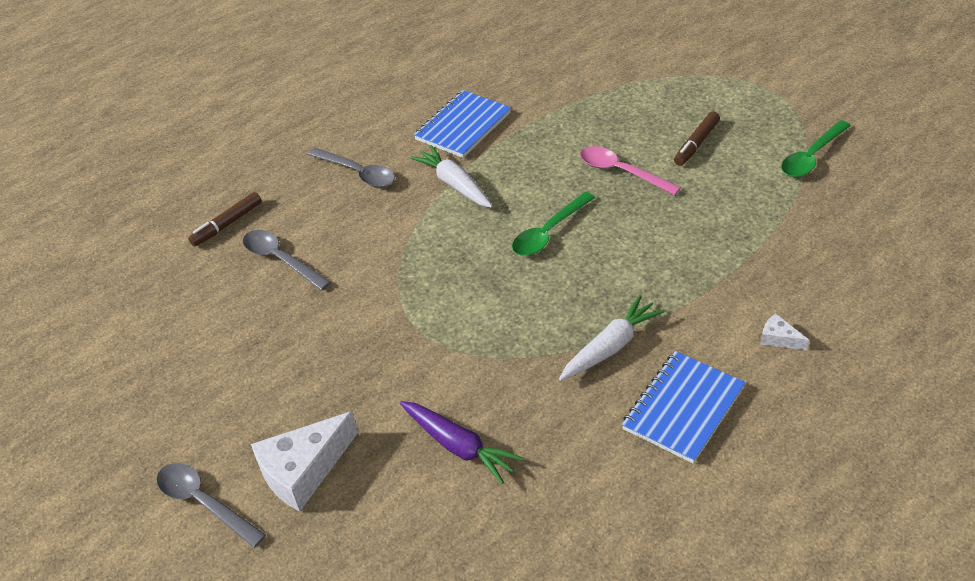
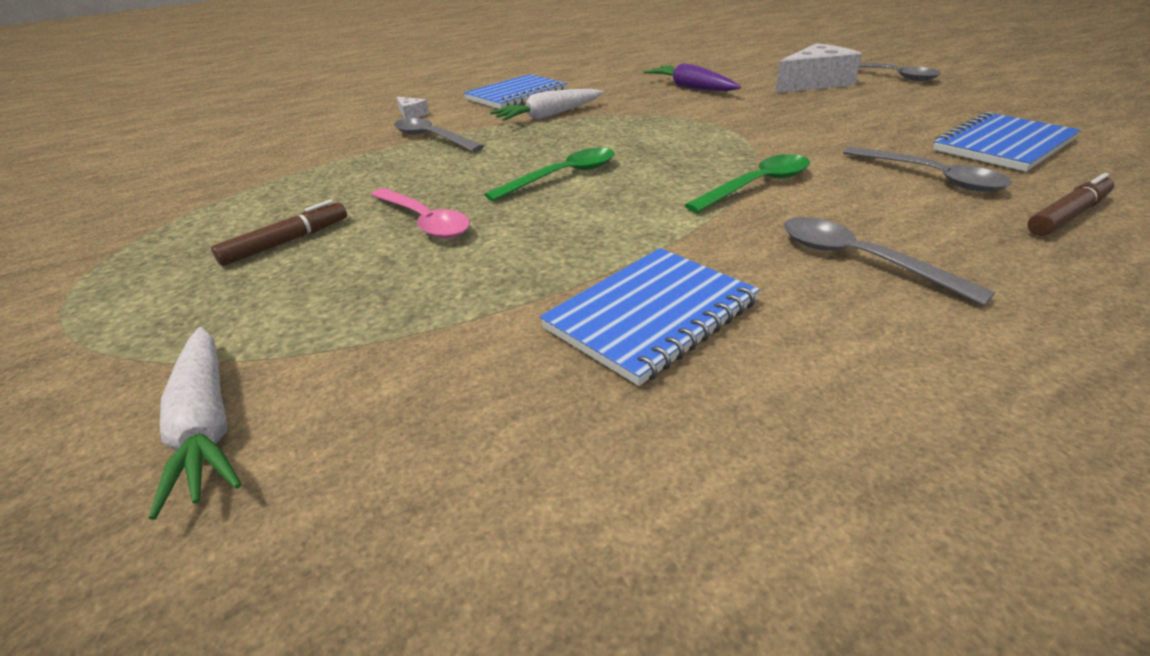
camera: 170 degrees left, 10 degrees down
(202, 313) = (1002, 145): none -> blue notebook
(454, 184) = (679, 230): white carrot -> white carrot (207, 425)
(707, 284) = (432, 138): none -> grey spoon
(811, 157) = (178, 214): green spoon -> green spoon (757, 185)

